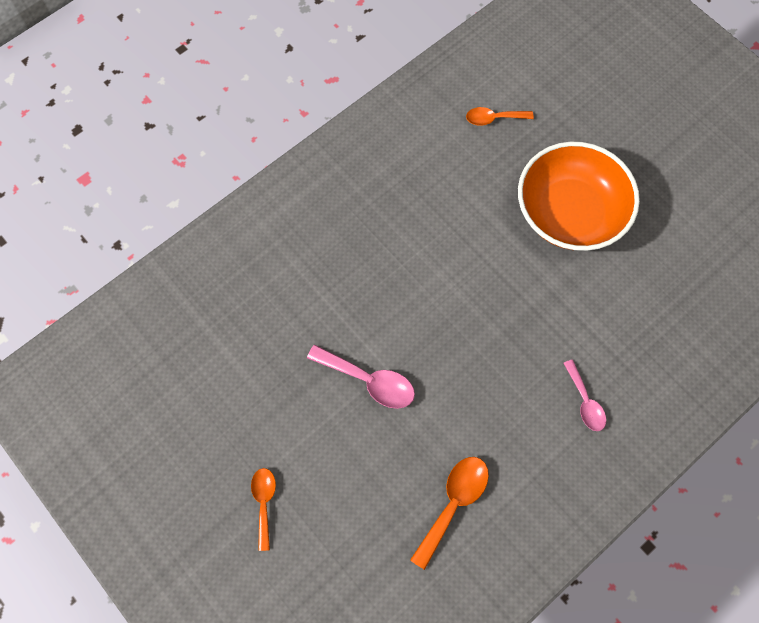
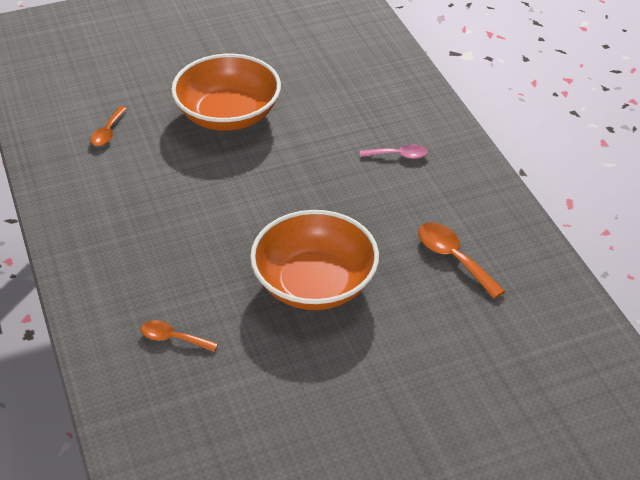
camera: 70 degrees left, 25 degrees down
(264, 503) = (401, 393): orange spoon -> orange spoon (173, 338)
(369, 381) = (314, 283): pink spoon -> orange bowl

